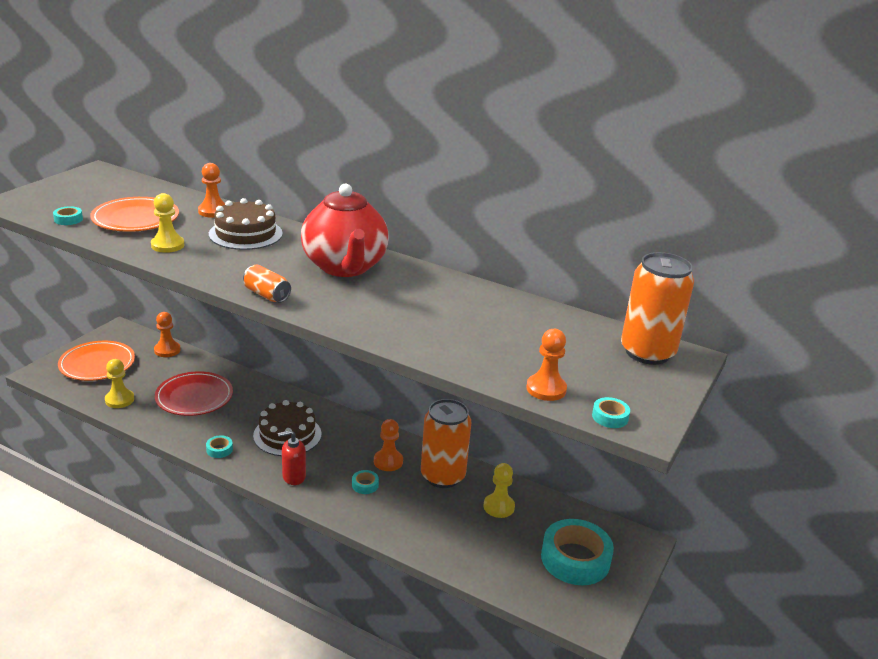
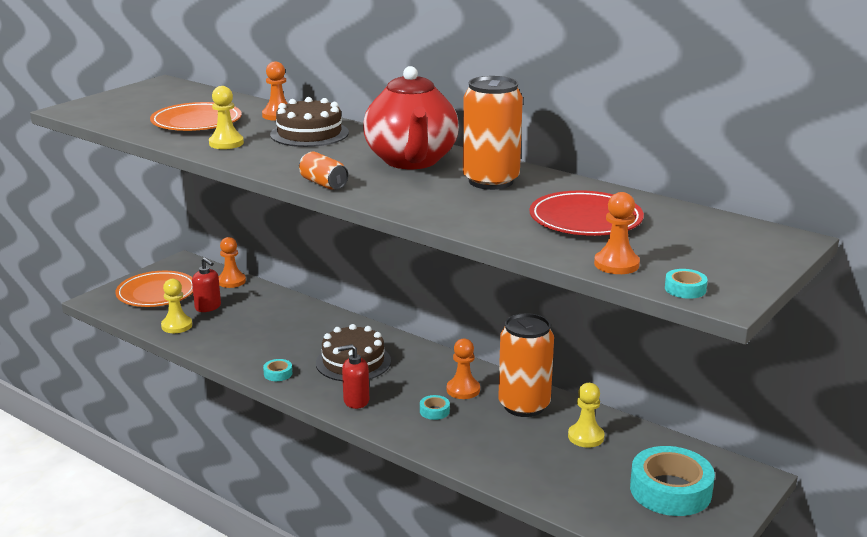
camera: 10 degrees right, 5 degrees down
(68, 219) = (128, 123): turquoise tape -> none
(147, 379) = (208, 307): none -> red soap dispenser
(194, 397) = (256, 325): red plate -> red plate (585, 219)
(647, 352) = (742, 235): orange can -> orange can (491, 181)

